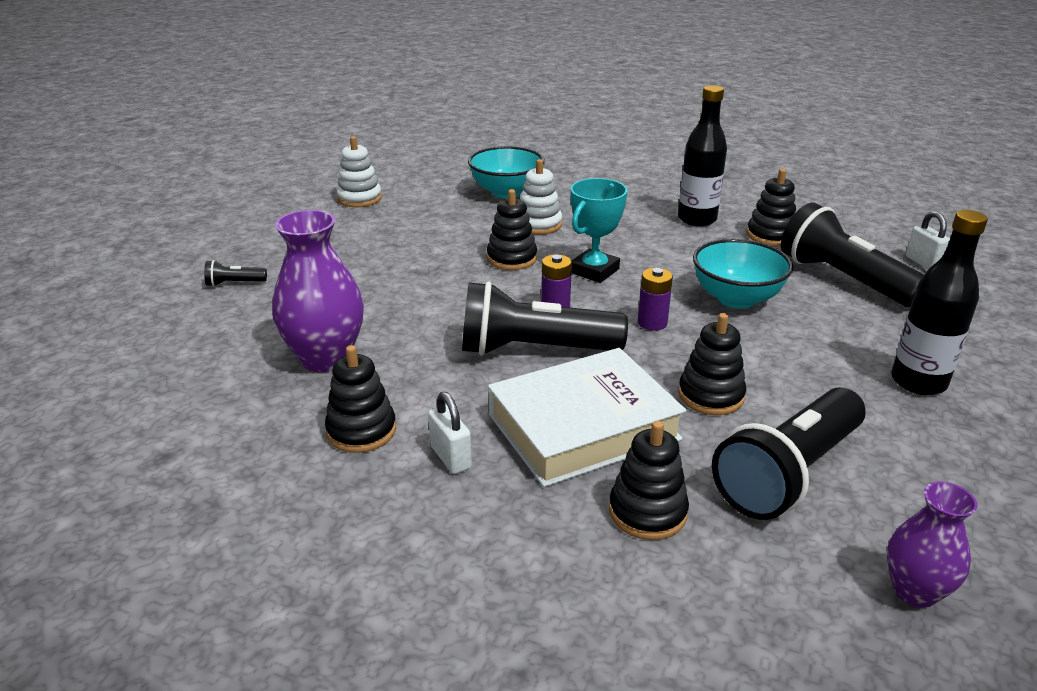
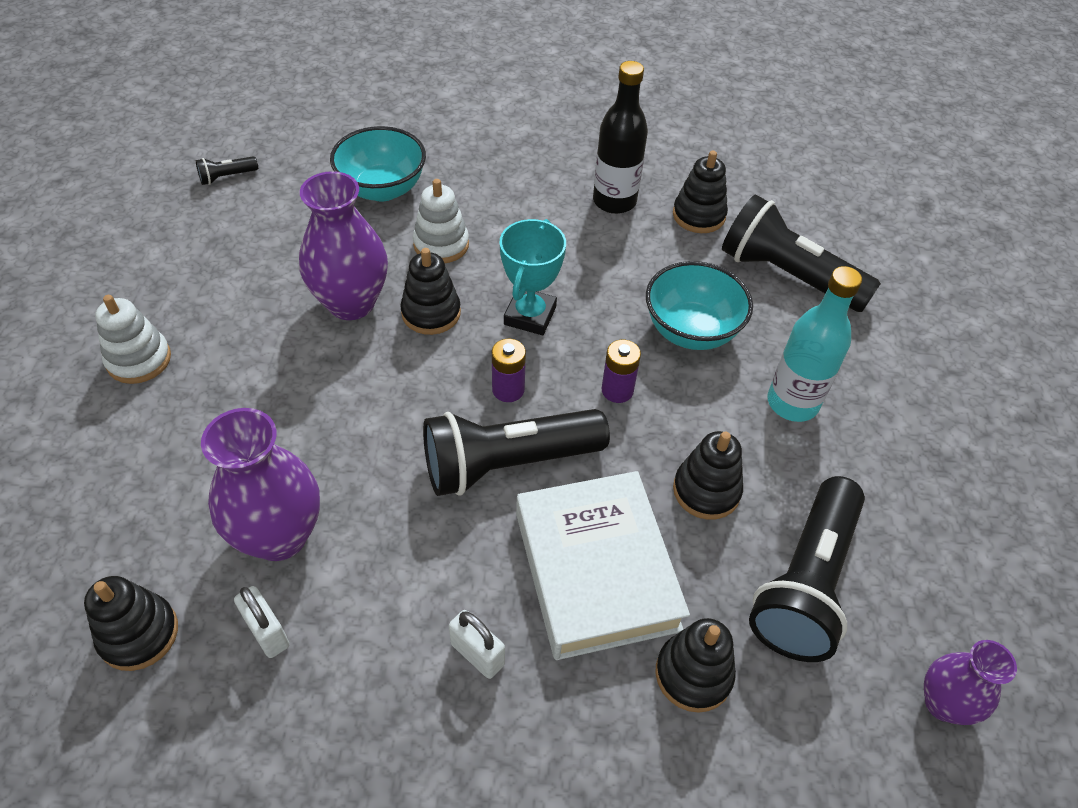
camera: 20 degrees left, 20 degrees up
(234, 283) = (109, 430): black flashlight -> black flashlight (227, 177)
(359, 198) = (203, 234): white stacking toy -> white stacking toy (139, 360)
(361, 431) = (367, 641): black stacking toy -> black stacking toy (139, 634)
(451, 245) = (351, 303): none -> purple vase
(583, 426) = (596, 570): white book -> white book turned 60 degrees counterclockwise
(819, 355) = (792, 403): none -> turquoise bottle
(918, 382) = (890, 421): black bottle -> none
(923, 263) = (857, 233): white padlock -> white padlock (267, 632)

